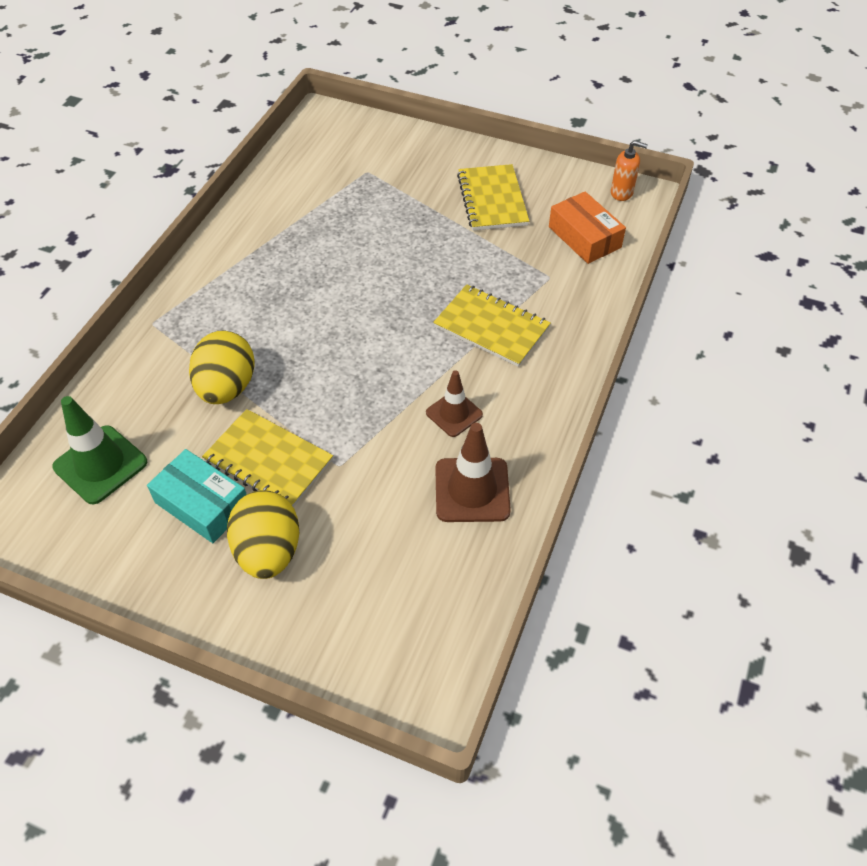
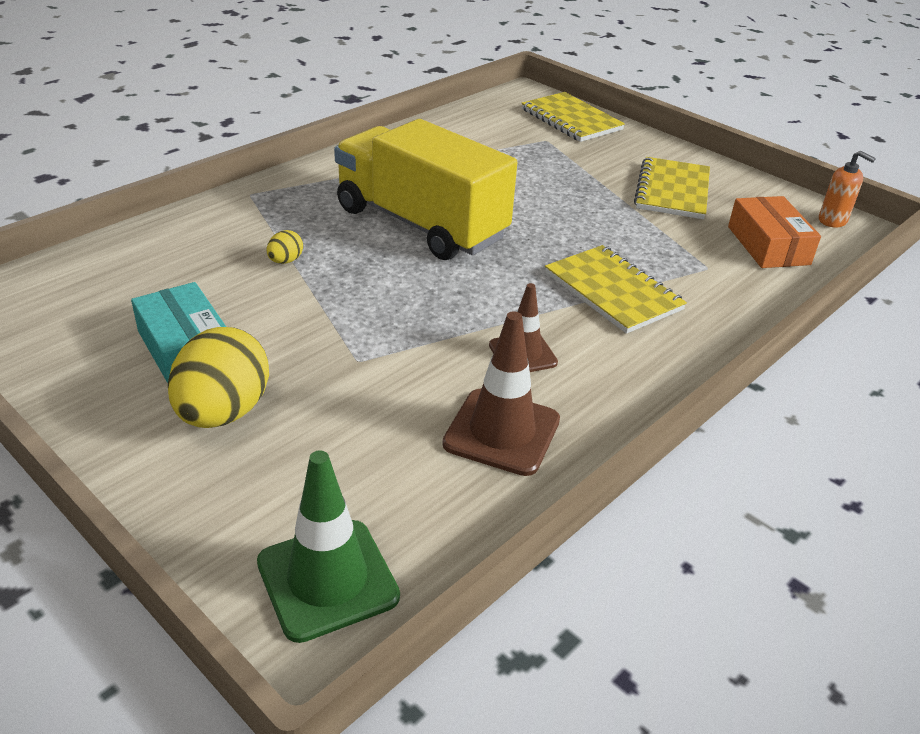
camera: 20 degrees right, 15 degrees down
(100, 464) = (111, 284): green traffic cone -> green traffic cone (327, 579)
(227, 387) = (285, 261): yellow egg -> yellow egg, size x0.44
(268, 460) = (283, 332): yellow notebook -> yellow notebook (571, 119)
(313, 307) = (420, 224): none -> yellow truck

